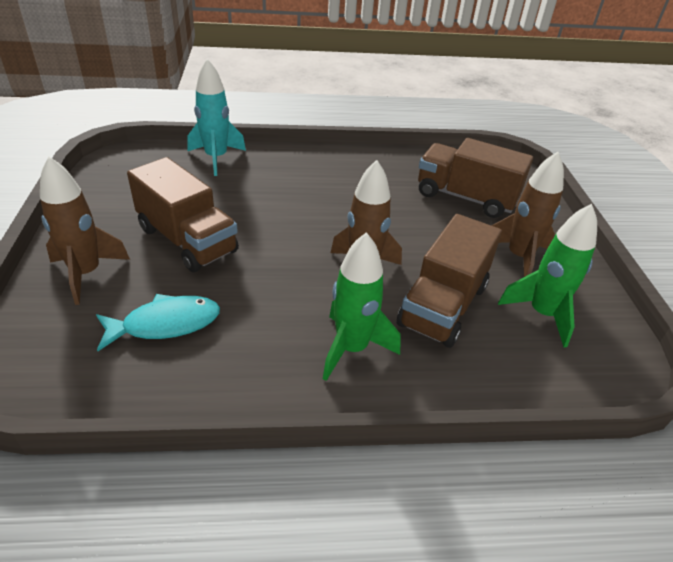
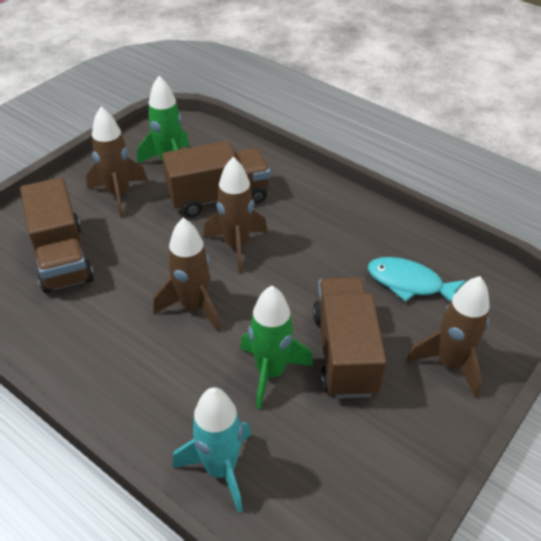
camera: 135 degrees left, 5 degrees up
(334, 214) = (193, 306): none -> brown rocket
(351, 348) = (305, 206): green rocket -> green rocket (271, 372)

